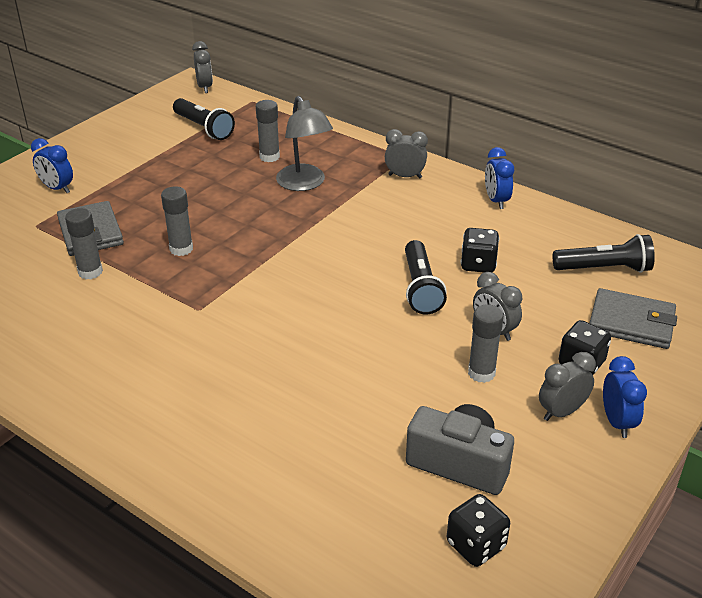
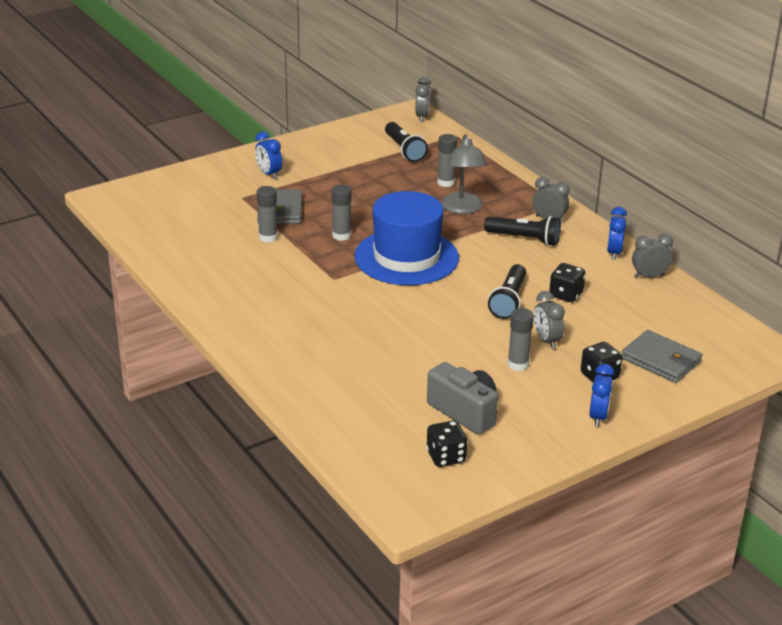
camera: 20 degrees right, 5 degrees down
(273, 259) = (406, 257): none -> blue hat
(561, 412) = (561, 401): grey clock -> grey clock (649, 276)
(604, 269) = (668, 320): black flashlight -> black flashlight (524, 239)

